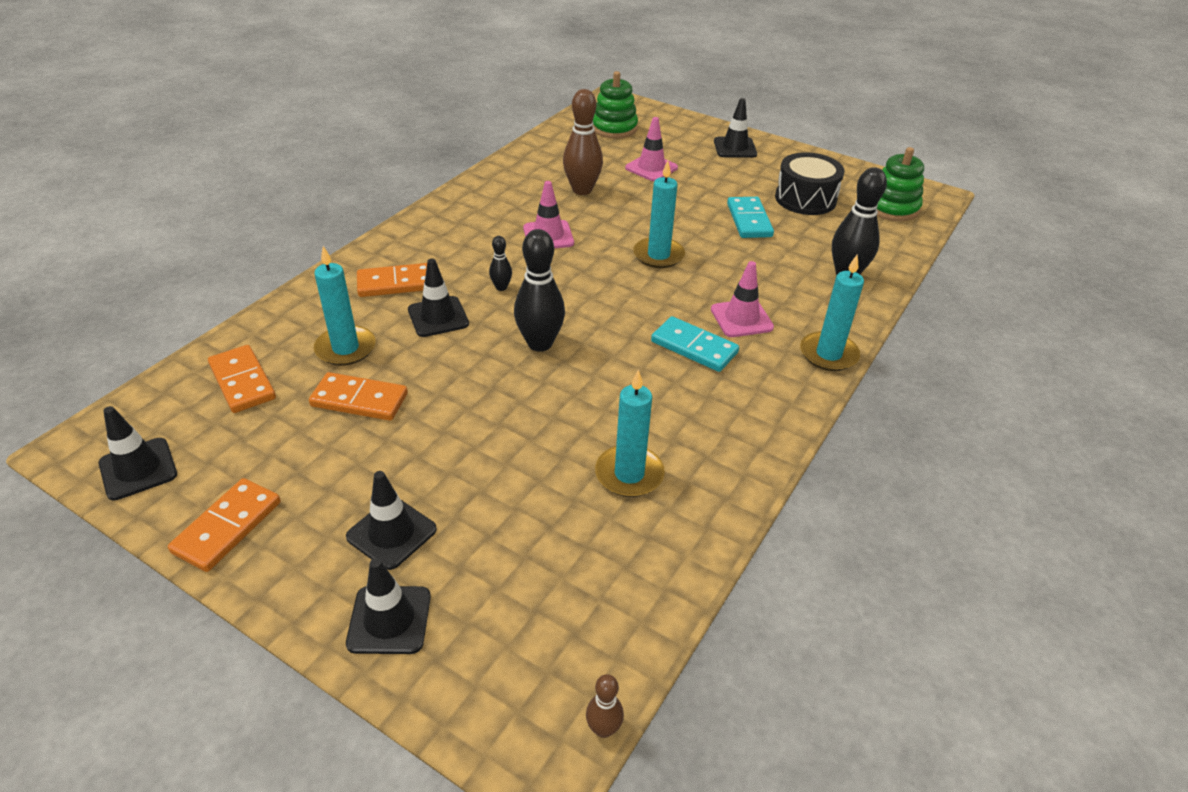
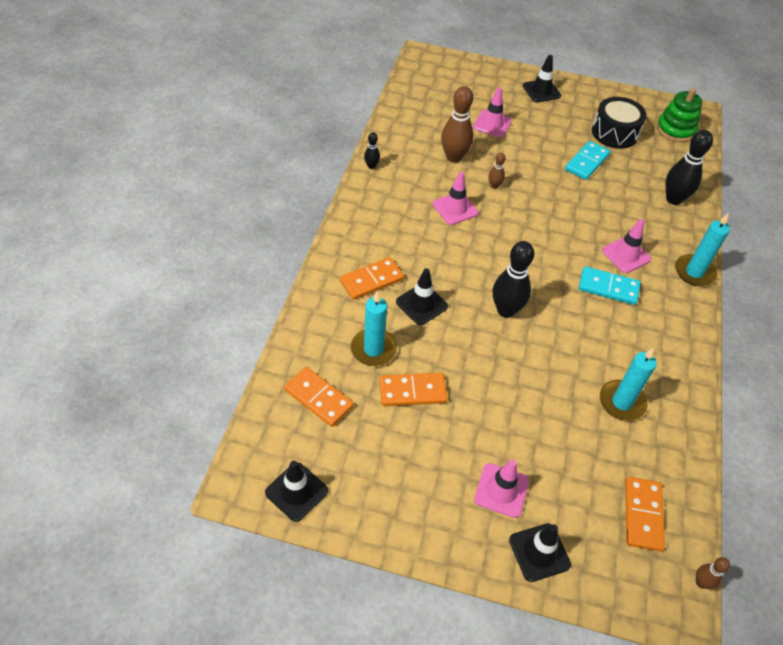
camera: 20 degrees left, 10 degrees up
(227, 527) = (392, 518): orange domino -> orange domino (643, 515)
(391, 533) = (501, 490): black traffic cone -> pink traffic cone
(501, 287) = (450, 266): black bowling pin -> black bowling pin (371, 166)
(613, 223) = (494, 186): none -> brown bowling pin
(614, 128) = (442, 87): green stacking toy -> none
(658, 255) = (542, 210): turquoise candle -> none
(749, 220) = (587, 162): turquoise domino -> turquoise domino turned 60 degrees clockwise

